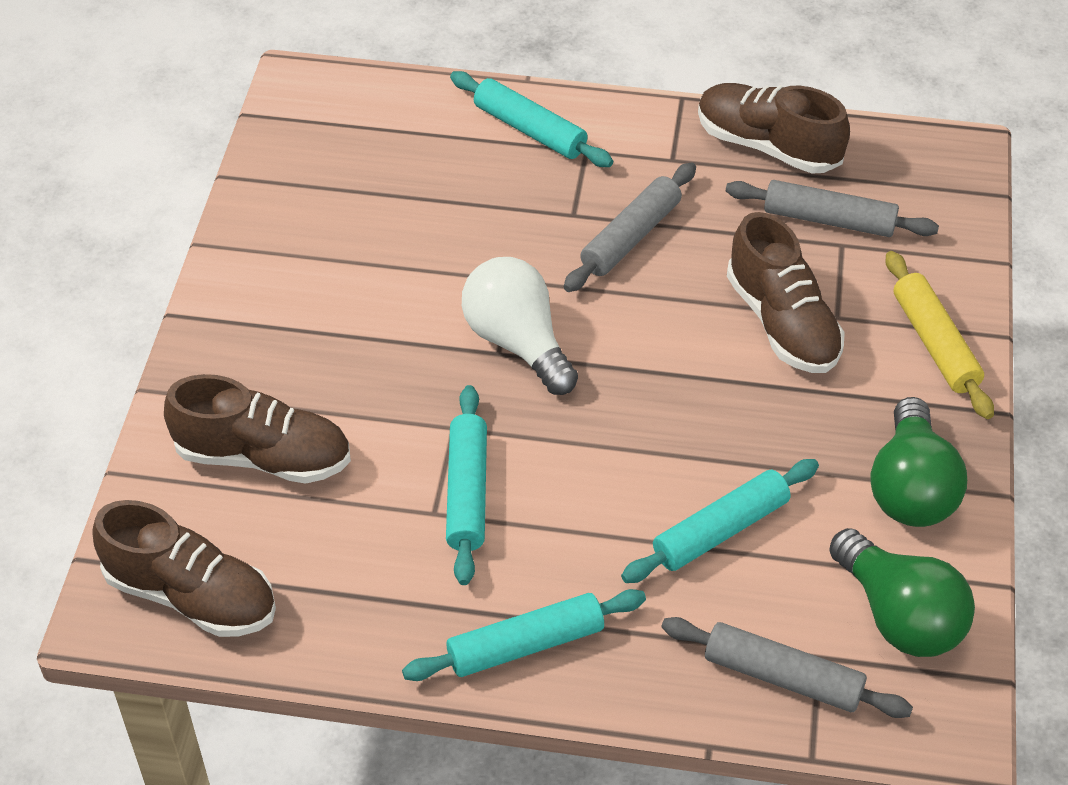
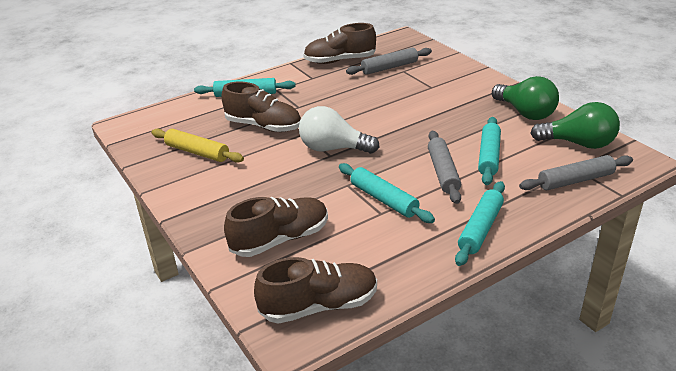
camera: 40 degrees left, 15 degrees down
(631, 237) = (329, 102): grey rolling pin -> grey rolling pin (443, 172)
(782, 323) = (417, 97): brown shoe -> brown shoe (263, 126)
(934, 343) = (471, 78): yellow rolling pin -> yellow rolling pin (197, 152)

